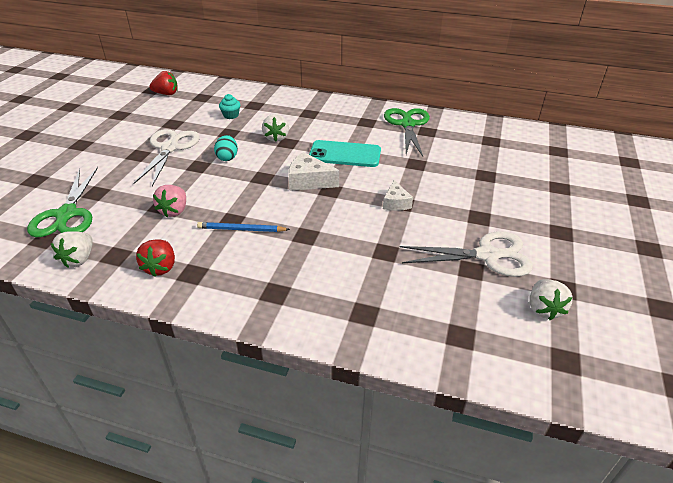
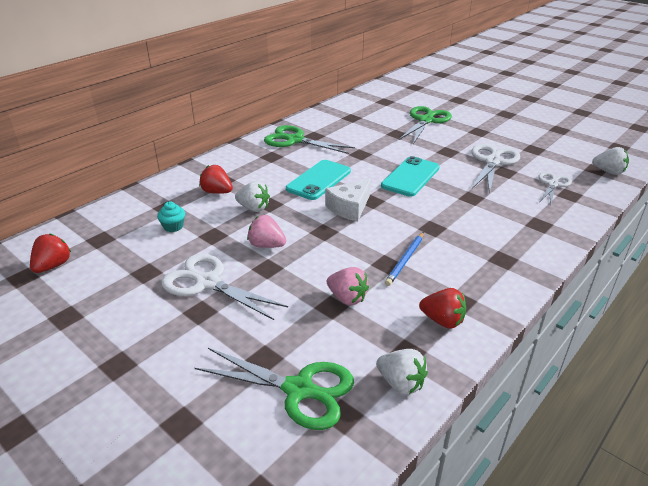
camera: 65 degrees left, 5 degrees down
(227, 157) = (266, 245): turquoise egg -> pink strawberry
(289, 116) = (217, 192): none -> red strawberry
(396, 203) = (410, 177): white cheese -> turquoise phone
(474, 316) = (552, 184): none -> white scissors
(542, 187) = (426, 120): none -> green scissors
(544, 309) = (551, 161): white strawberry -> white strawberry (608, 172)

